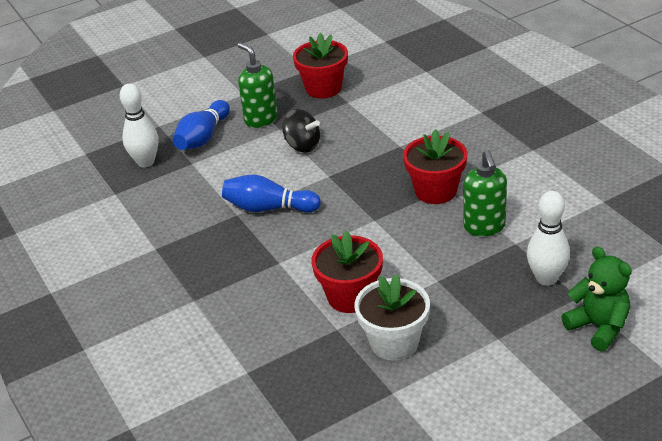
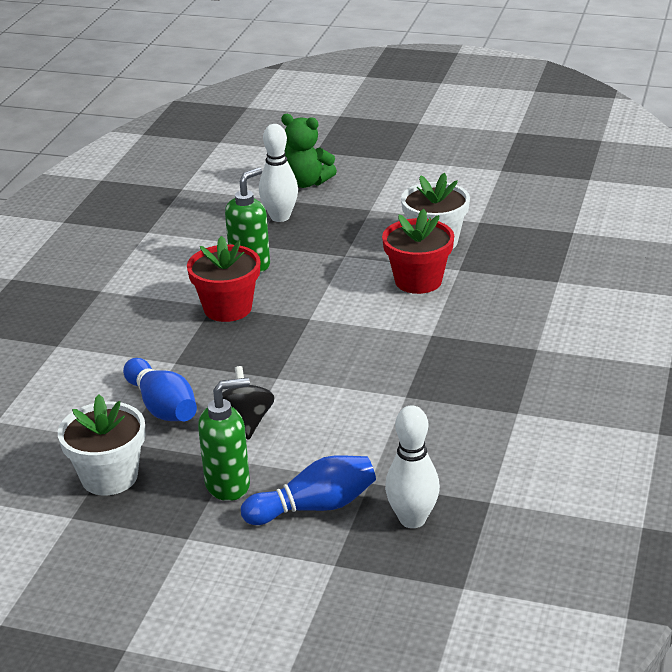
camera: 135 degrees left, 5 degrees down
(261, 119) = (228, 485): green soap dispenser -> green soap dispenser turned 120 degrees counterclockwise
(268, 208) = (371, 382): blue bowling pin -> blue bowling pin (162, 407)
(323, 88) = (109, 477): red flower pot -> white flower pot
(598, 327) = (306, 182): green teddy bear -> green teddy bear turned 75 degrees counterclockwise

